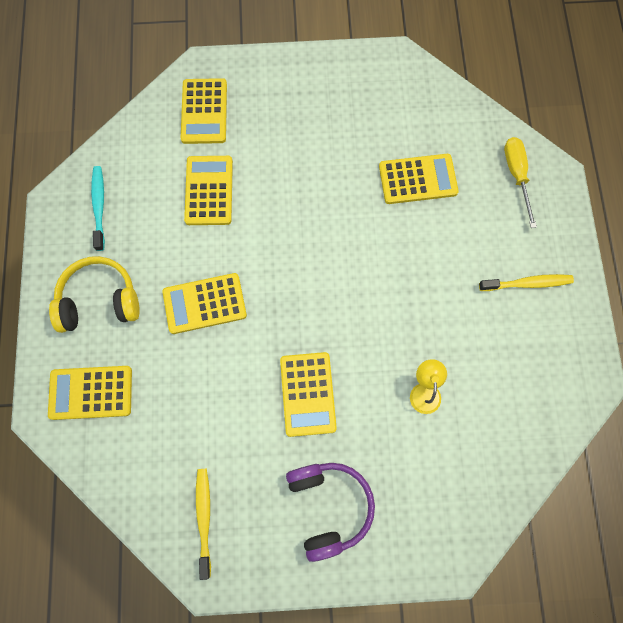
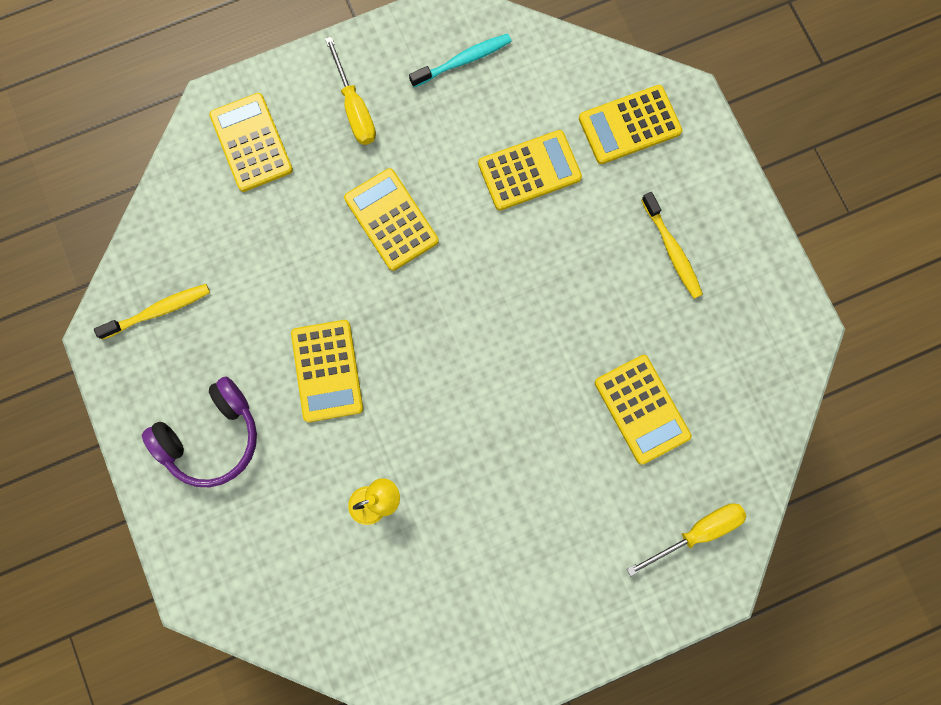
camera: 70 degrees right, 5 degrees up
(99, 300) = (354, 108): yellow headphones -> yellow screwdriver
(308, 394) = (327, 371): yellow calculator -> yellow calculator turned 75 degrees counterclockwise
(527, 283) = (554, 587): yellow toothbrush -> yellow toothbrush (672, 250)

